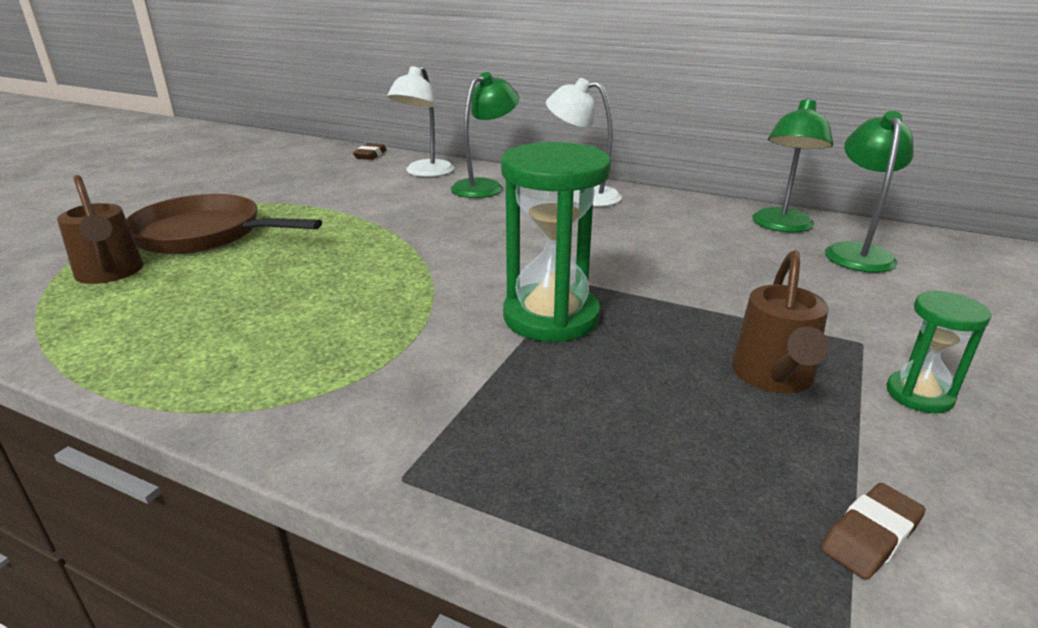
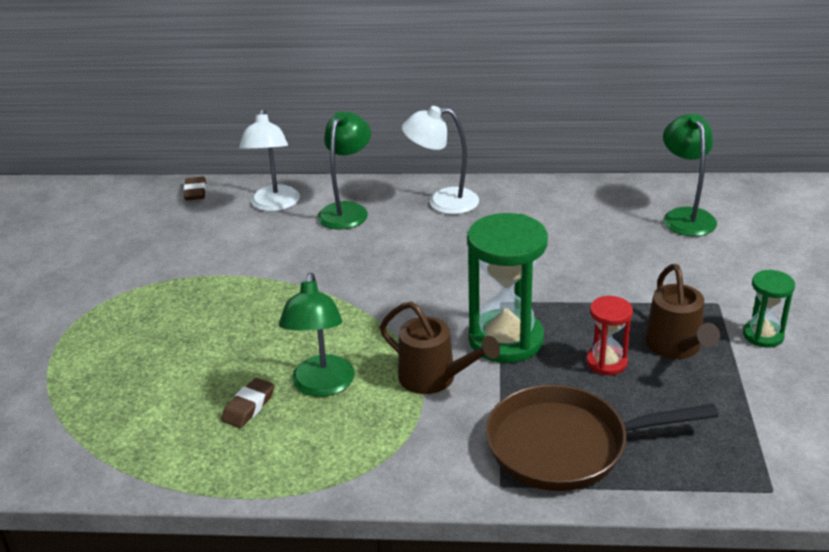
camera: 20 degrees left, 5 degrees up
(110, 274) = (108, 400): brown watering can -> brown watering can (435, 378)
(205, 234) = (143, 335): brown pan -> brown pan (566, 446)
(662, 370) = (606, 362): none -> red hourglass
(781, 226) = (621, 200): green lamp -> green lamp (322, 386)
(870, 536) = (765, 434): brown eraser -> brown eraser (249, 407)

